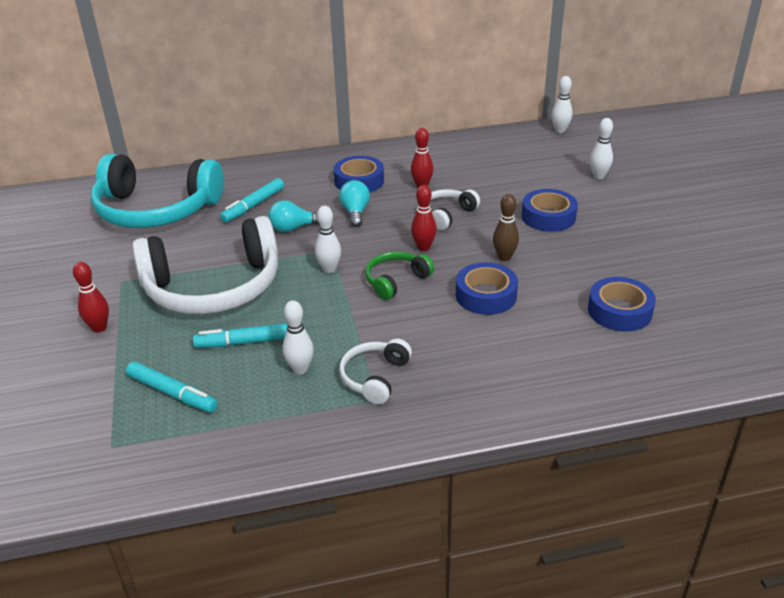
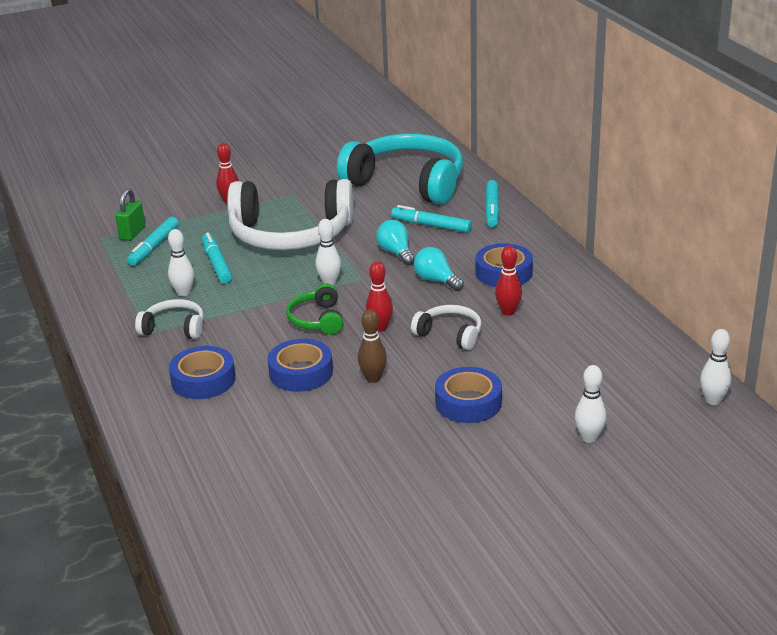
camera: 80 degrees right, 5 degrees down
(121, 413) = (132, 233): none -> green padlock
(156, 210) = (407, 182): turquoise headphones -> turquoise headphones turned 120 degrees clockwise
(214, 287) = (290, 234): white headphones -> white headphones turned 60 degrees counterclockwise
(245, 174) = (492, 209): none -> turquoise marker
(355, 212) = (436, 280): turquoise light bulb -> turquoise light bulb turned 120 degrees counterclockwise
(396, 281) = (317, 320): green headphones -> green headphones turned 135 degrees counterclockwise
(619, 311) = (285, 458): blue tape -> blue tape (203, 380)

